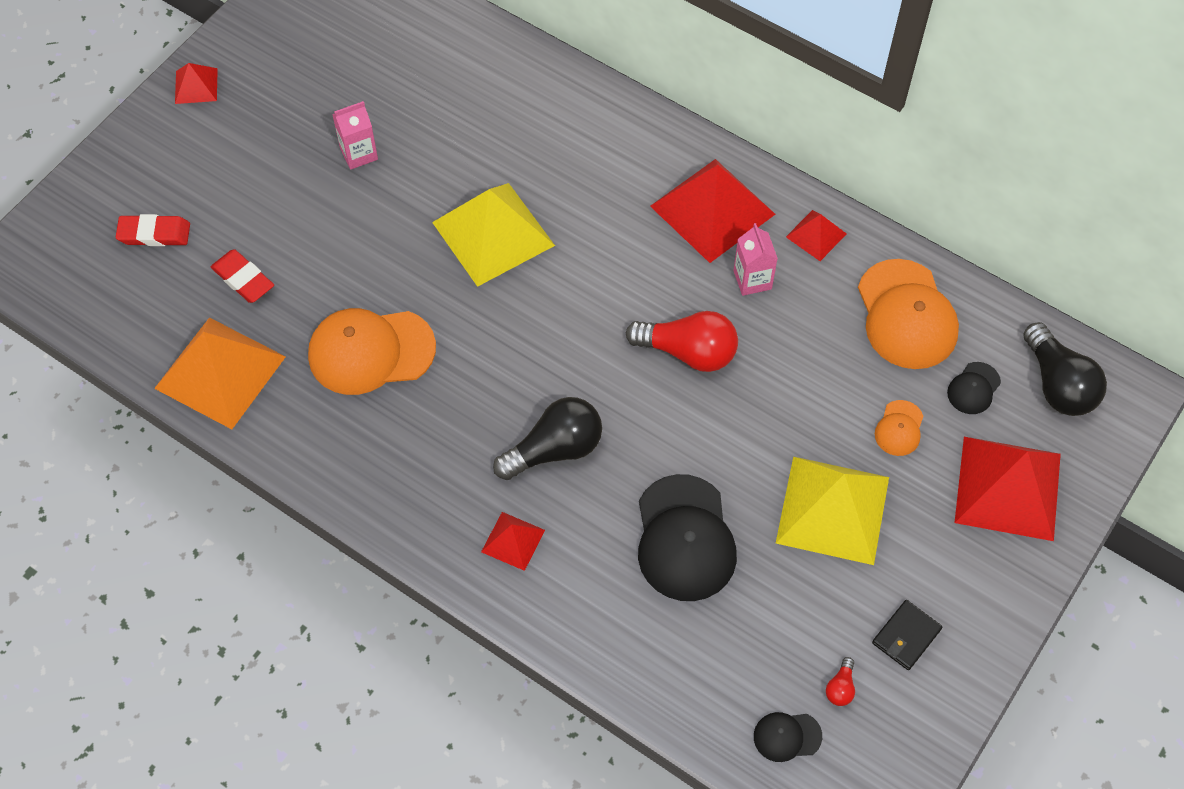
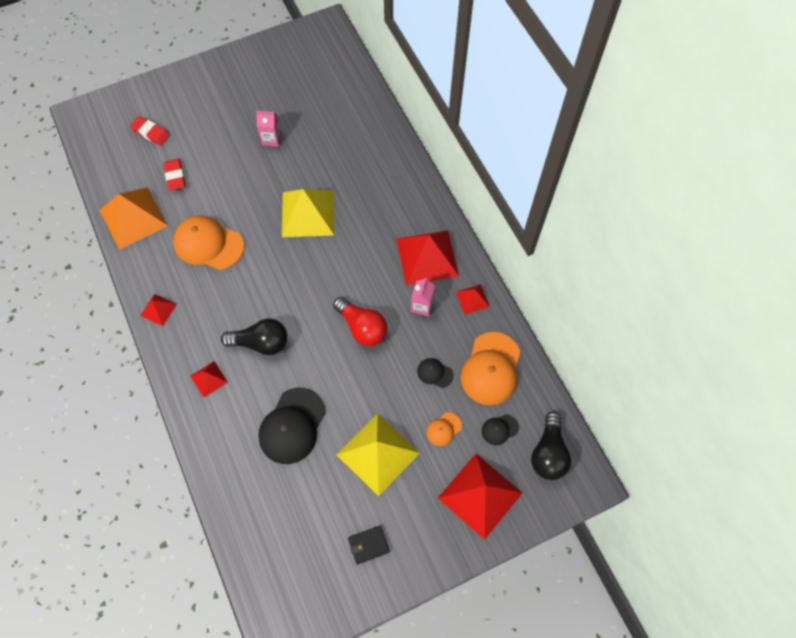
camera: 30 degrees right, 5 degrees up
(196, 86) = (219, 67): red pyramid -> red pyramid (158, 309)
(787, 736) = (271, 561): black cap -> black cap (435, 373)
(840, 688) = (315, 552): red light bulb -> none

